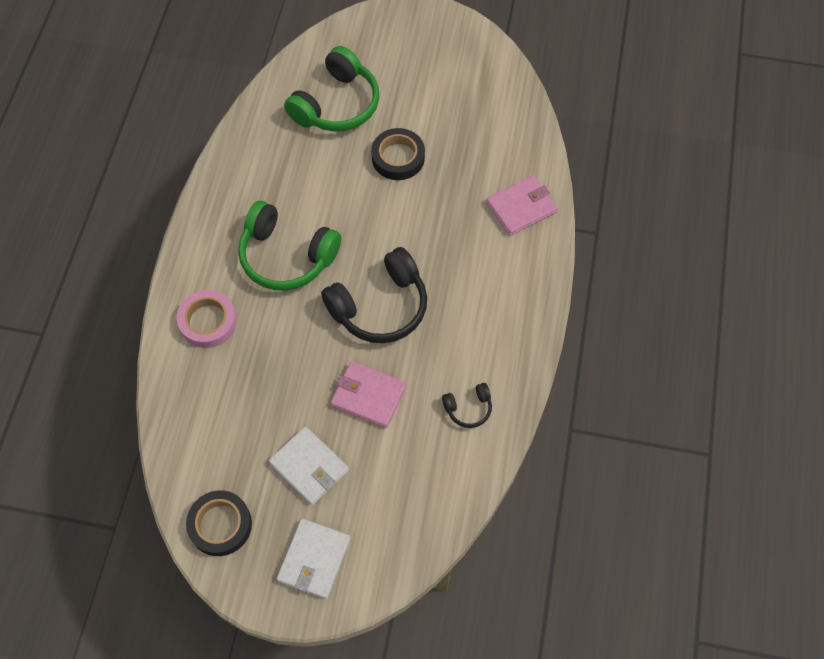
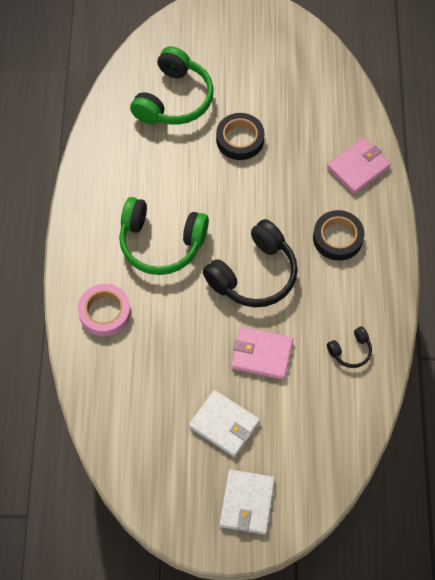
camera: 10 degrees left, 0 degrees up
(220, 525) = (158, 487): black tape -> black tape (337, 238)

